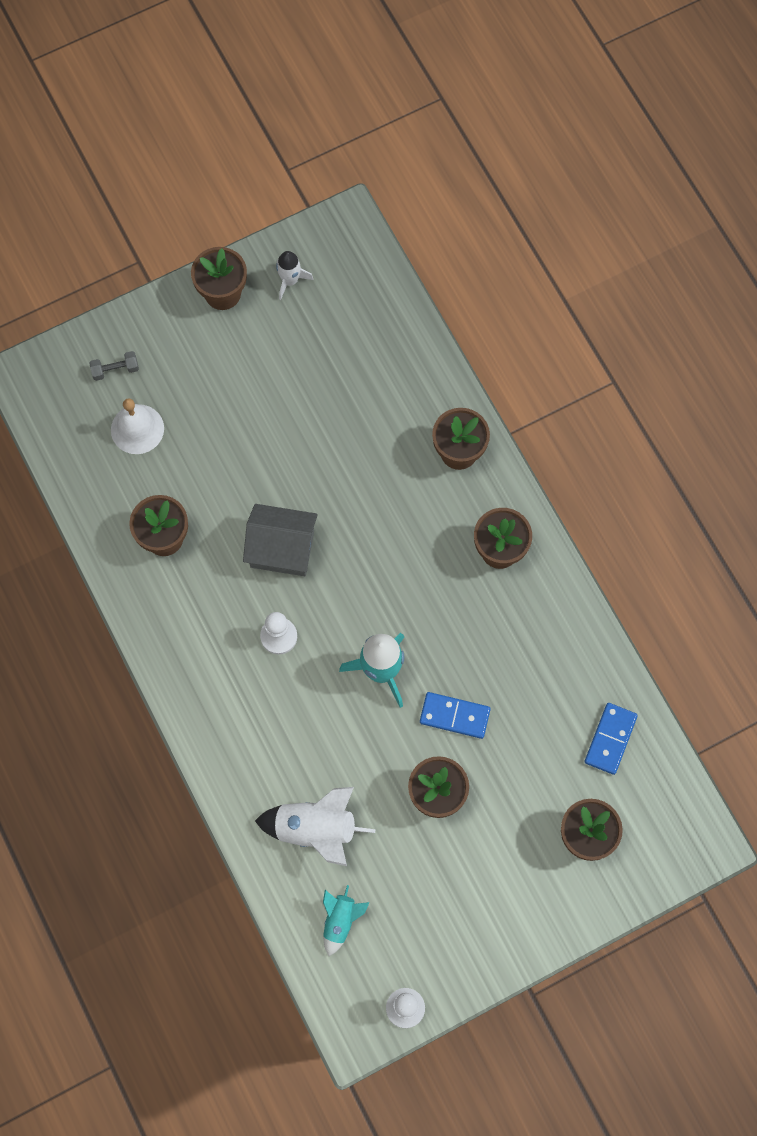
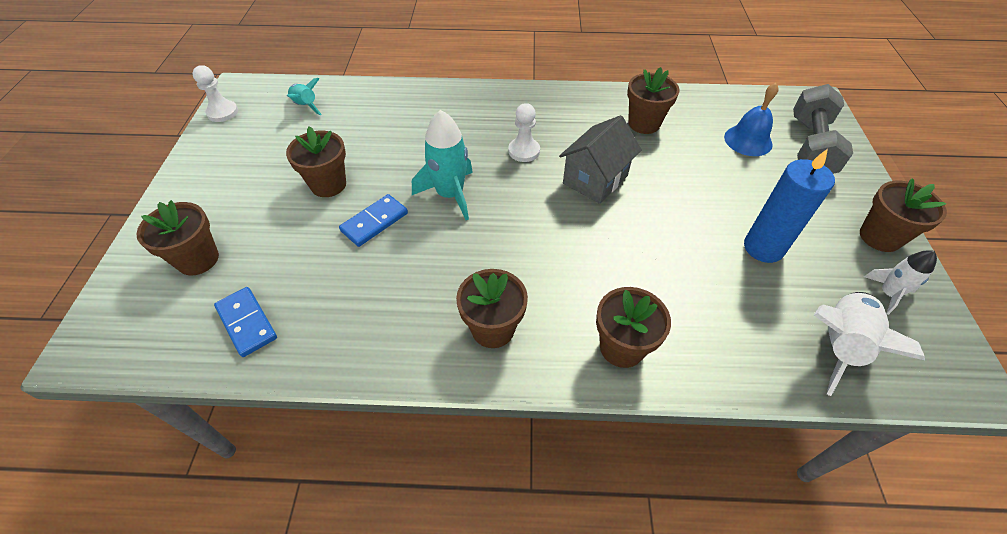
camera: 120 degrees right, 20 degrees down
(115, 370) = (810, 146): grey dumbbell -> grey dumbbell, size x2.36
(137, 429) = (748, 140): white bell -> blue bell
(290, 380) = (763, 248): none -> blue candle
(315, 830) = (372, 117): white rocket -> white rocket (838, 345)

